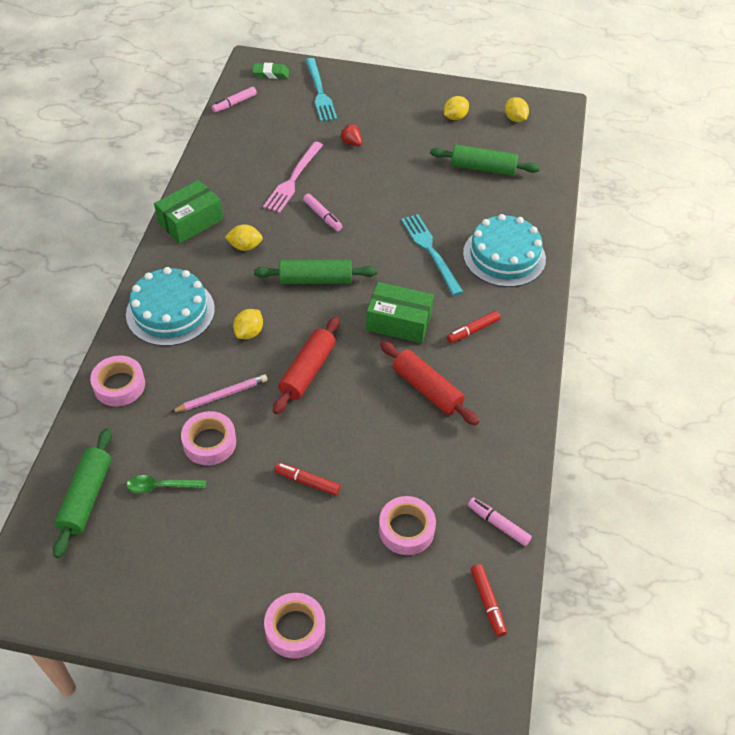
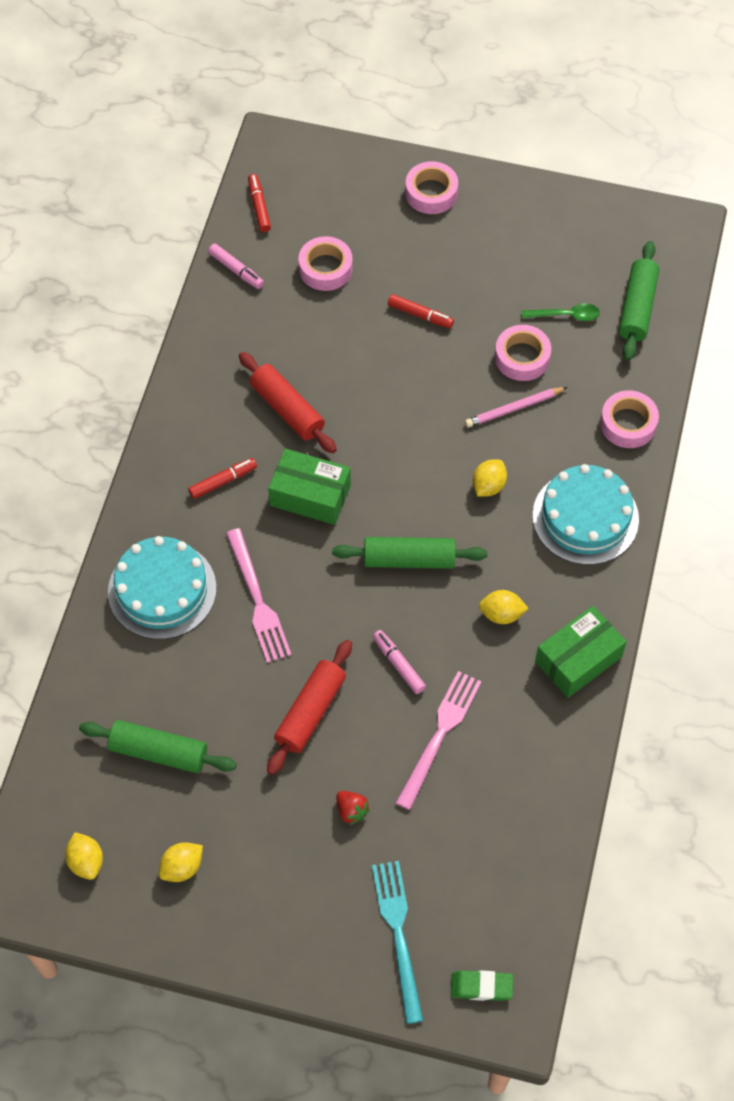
camera: 175 degrees left, 10 degrees up
(234, 103) = (537, 908): pink marker -> none
(308, 371) = (419, 435): red rolling pin -> red rolling pin (310, 712)
(430, 251) = (257, 600): turquoise fork -> pink fork

